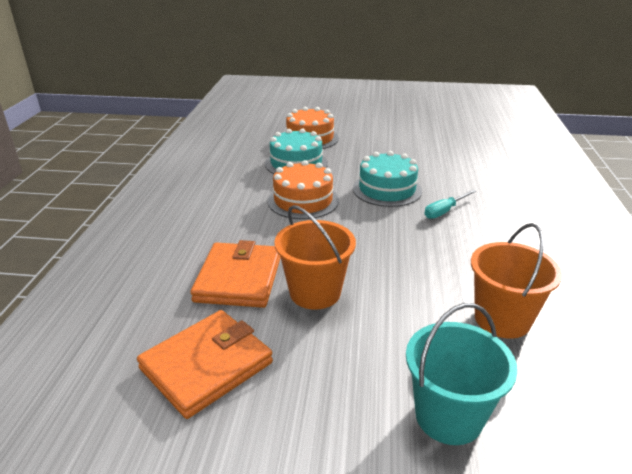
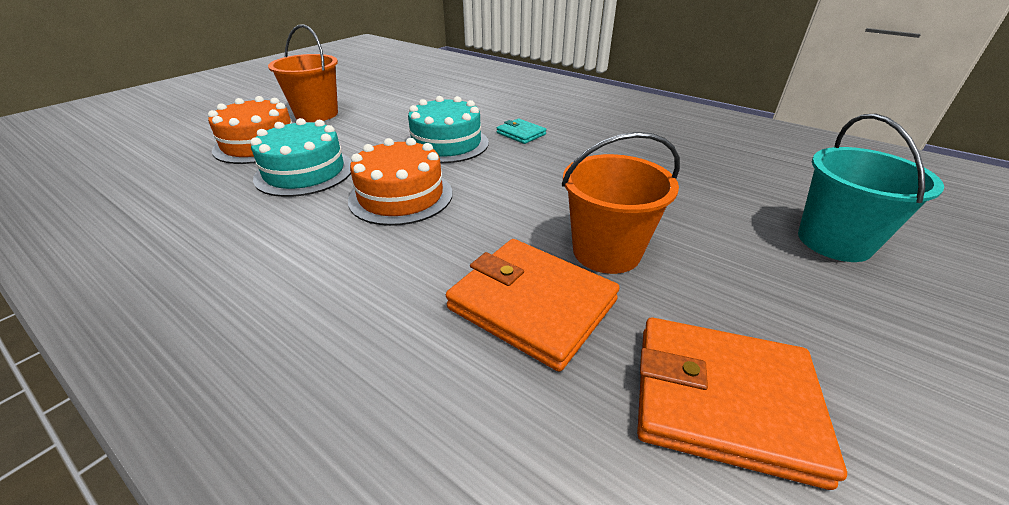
camera: 60 degrees left, 5 degrees up
(206, 365) = (723, 400): orange wallet -> orange wallet turned 60 degrees counterclockwise
(444, 211) = (521, 134): turquoise screwdriver -> turquoise wallet
(502, 319) = (705, 170): orange bucket -> orange bucket (317, 114)

